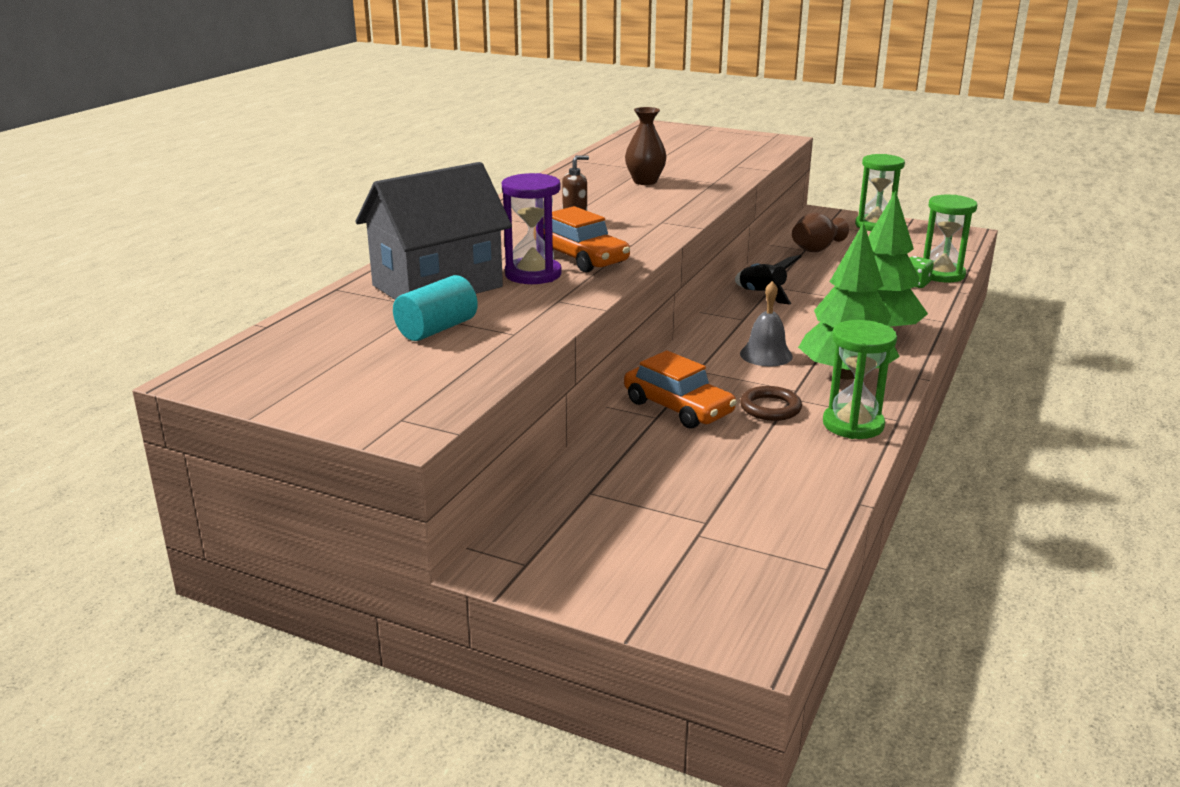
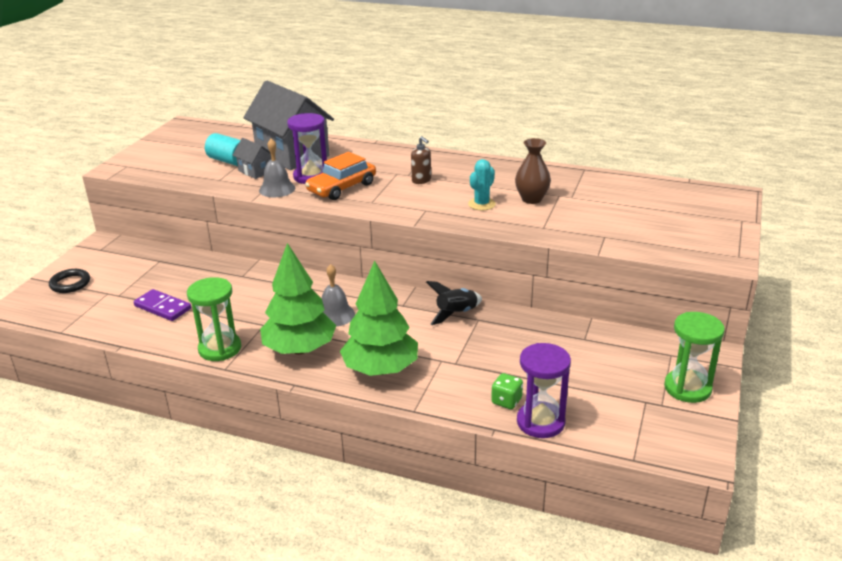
camera: 85 degrees right, 5 degrees up
(493, 309) = (255, 171): none -> grey house
(569, 294) = (277, 189): none -> grey bell
(652, 199) = (481, 204): none -> turquoise cactus
(659, 582) = (70, 283): none -> black ring
(678, 408) = (253, 282): orange car -> none
(747, 476) = (163, 307): none -> purple domino
(770, 408) = (249, 316): brown ring -> none
(816, 249) = (587, 345): brown vase -> none
(941, 274) = (540, 422): green hourglass -> purple hourglass

